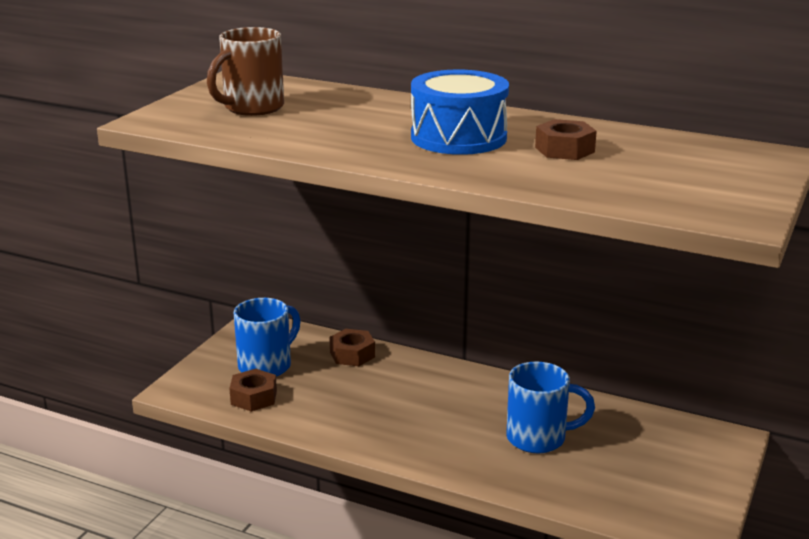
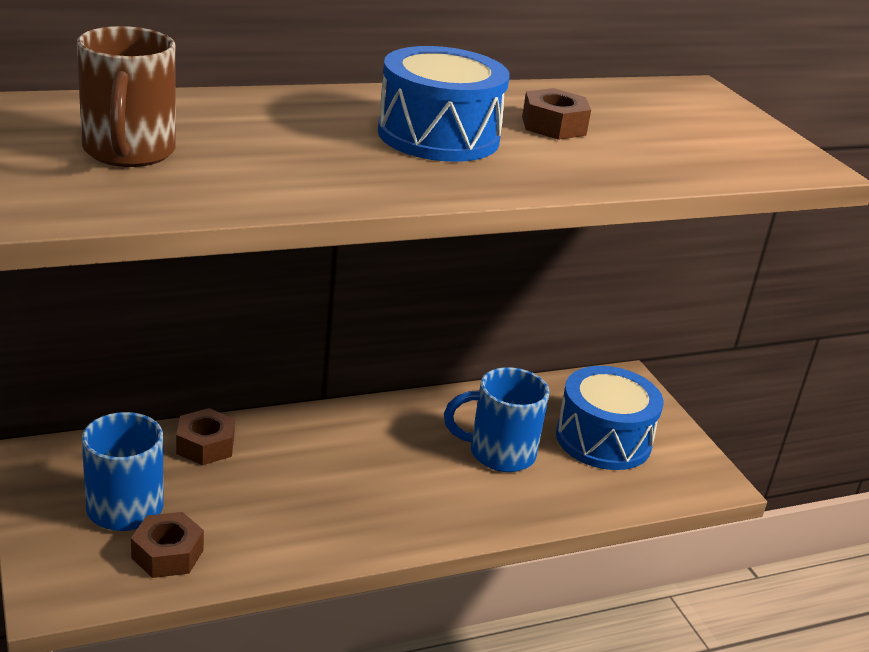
camera: 50 degrees left, 5 degrees up
(538, 438) = (499, 453): blue mug -> blue mug turned 135 degrees counterclockwise
(640, 466) = (603, 439): none -> blue drum

